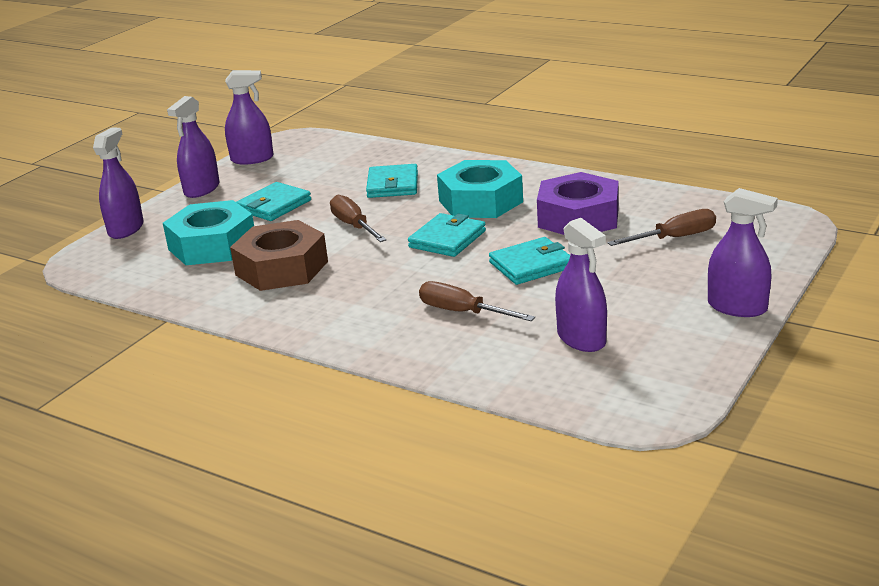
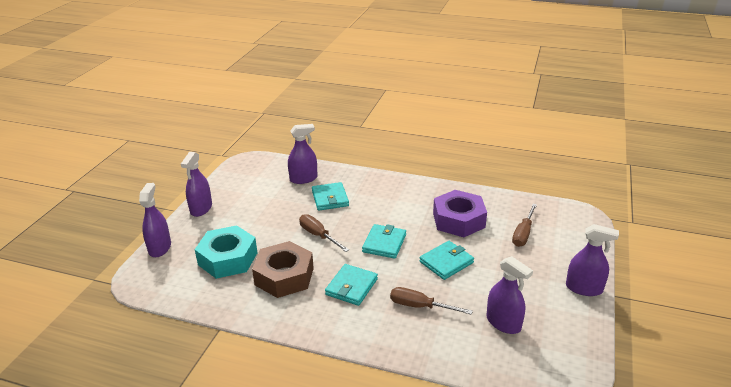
camera: 15 degrees left, 5 degrees up
(252, 159) = (226, 180): purple spray bottle -> purple spray bottle (303, 179)
(274, 205) = (257, 220): turquoise wallet -> turquoise wallet (351, 287)
(480, 201) = (392, 209): turquoise nut -> none
(674, 238) = (523, 234): brown screwdriver -> brown screwdriver turned 150 degrees clockwise

